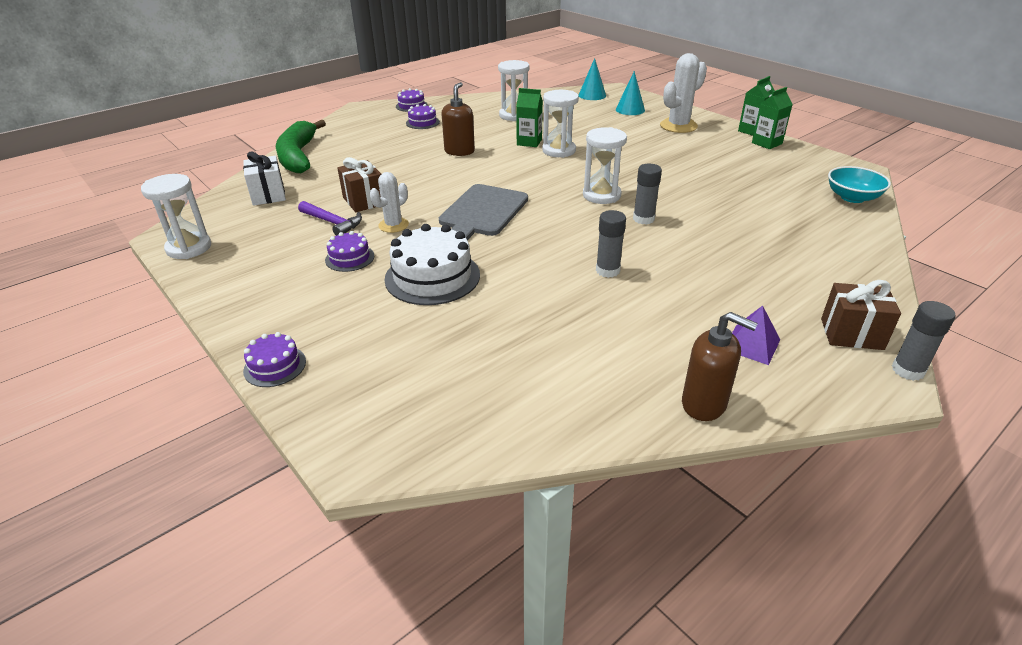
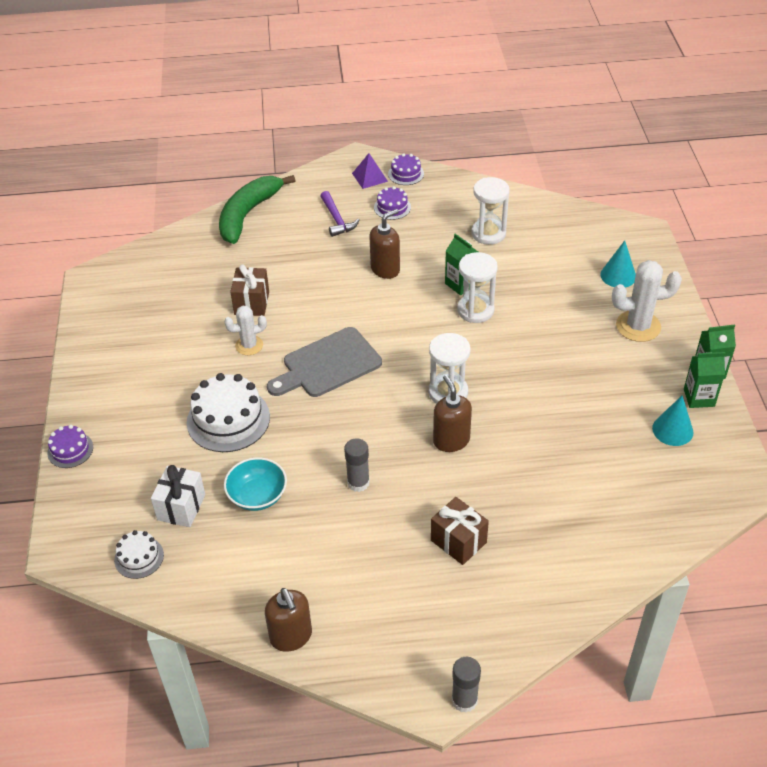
camera: 35 degrees right, 10 degrees up
(189, 248) = (95, 300): white hourglass -> none
(268, 195) = (188, 260): white gift -> white gift (181, 507)
(332, 223) = (208, 319): purple hammer -> purple hammer (337, 219)
(349, 258) = (189, 368): purple cake -> none
(463, 419) = (139, 557): none -> white cake
(592, 95) = (605, 231): turquoise cone -> turquoise cone (672, 430)
(643, 219) = (451, 440): grey glue stick -> brown soap dispenser
(751, 344) = (381, 611): purple pyramid -> purple pyramid (370, 177)
(851, 334) = (467, 648): brown gift -> brown gift (458, 541)
(852, 197) = (680, 515): turquoise bowl -> turquoise bowl (257, 495)

